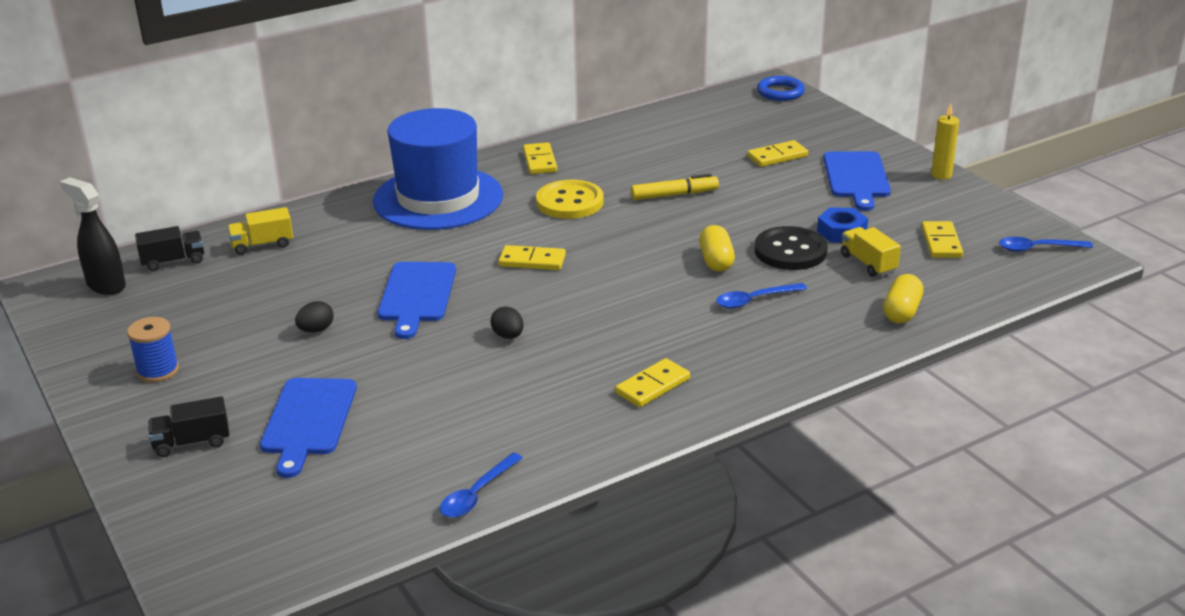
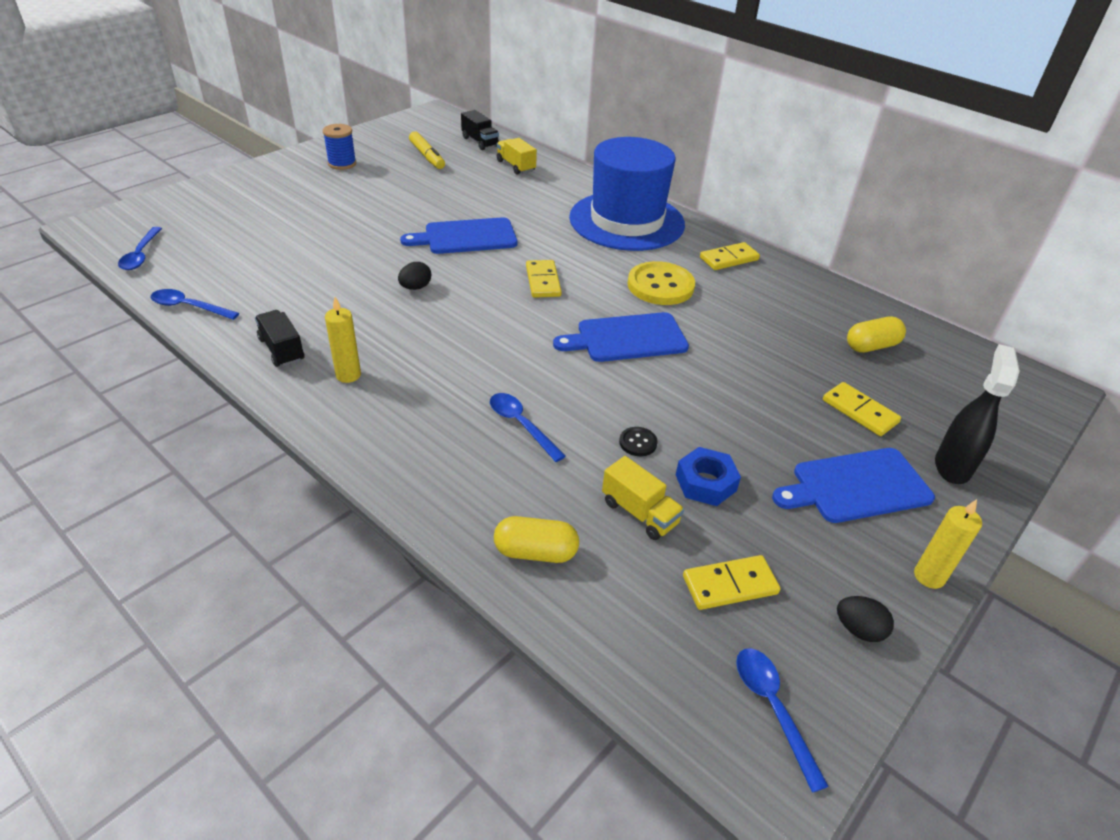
camera: 70 degrees right, 10 degrees up
(106, 285) = (441, 128): black spray bottle -> black spray bottle (952, 466)
(192, 442) = (259, 190): black truck -> black truck (282, 350)
(308, 420) = (286, 224): blue cutting board -> blue cutting board (627, 338)
(316, 330) = (404, 206): black egg -> black egg (858, 629)
(323, 542) = (141, 255): none -> blue spoon
(652, 386) = (348, 375): yellow domino -> yellow candle
(674, 195) = (715, 346): yellow marker -> yellow marker (427, 156)
(716, 261) = (591, 389): yellow capsule -> yellow capsule (871, 346)
(780, 92) = (1035, 398): blue ring -> none
(790, 251) = (638, 443): black button -> black button, size x0.45
(868, 263) = (639, 513): yellow truck -> yellow truck turned 90 degrees clockwise

